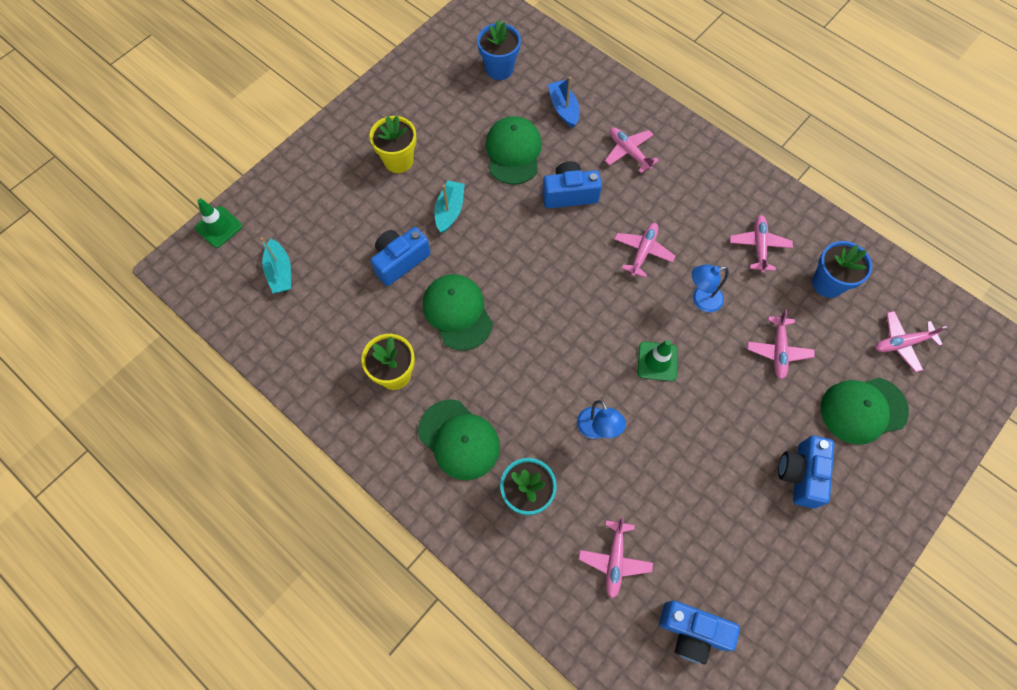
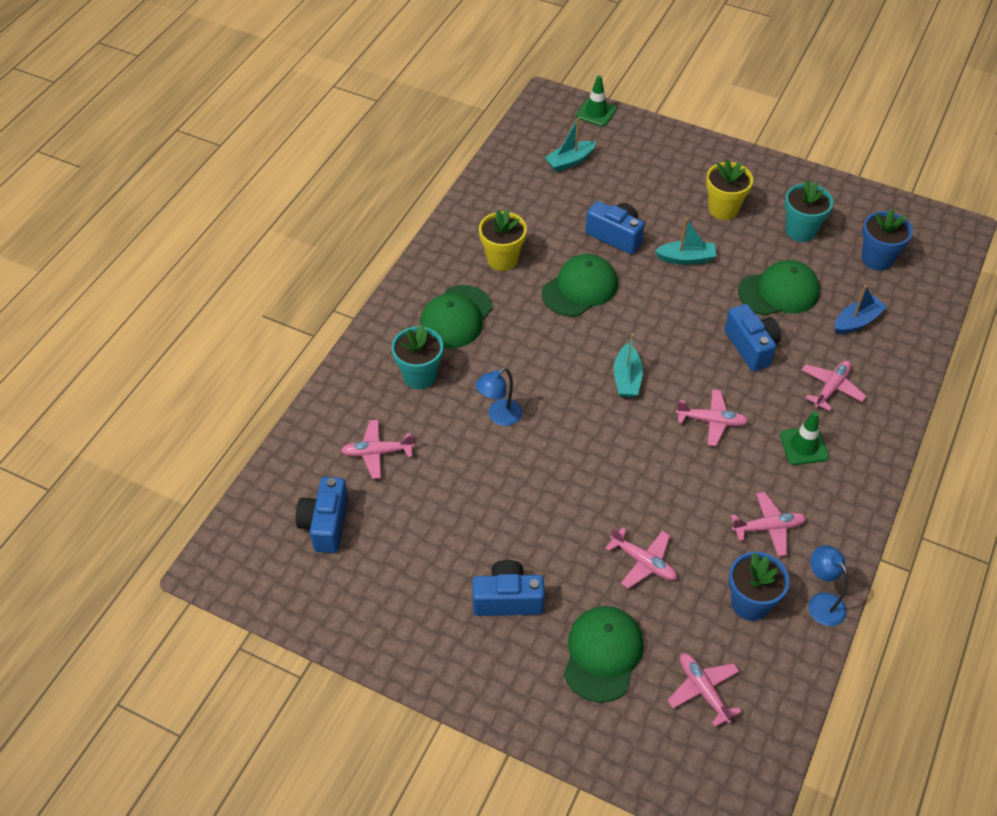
camera: 75 degrees right, 15 degrees down
(447, 111) = (800, 231): none -> turquoise flower pot
(579, 304) = (627, 378): none -> turquoise boat
(657, 361) = (589, 454): green traffic cone -> green traffic cone (803, 446)
(701, 300) = (675, 482): blue lamp -> blue lamp (821, 602)
(778, 351) = (643, 562): pink plane -> pink plane turned 135 degrees counterclockwise
(863, 410) = (602, 654): green cap -> green cap turned 45 degrees clockwise

